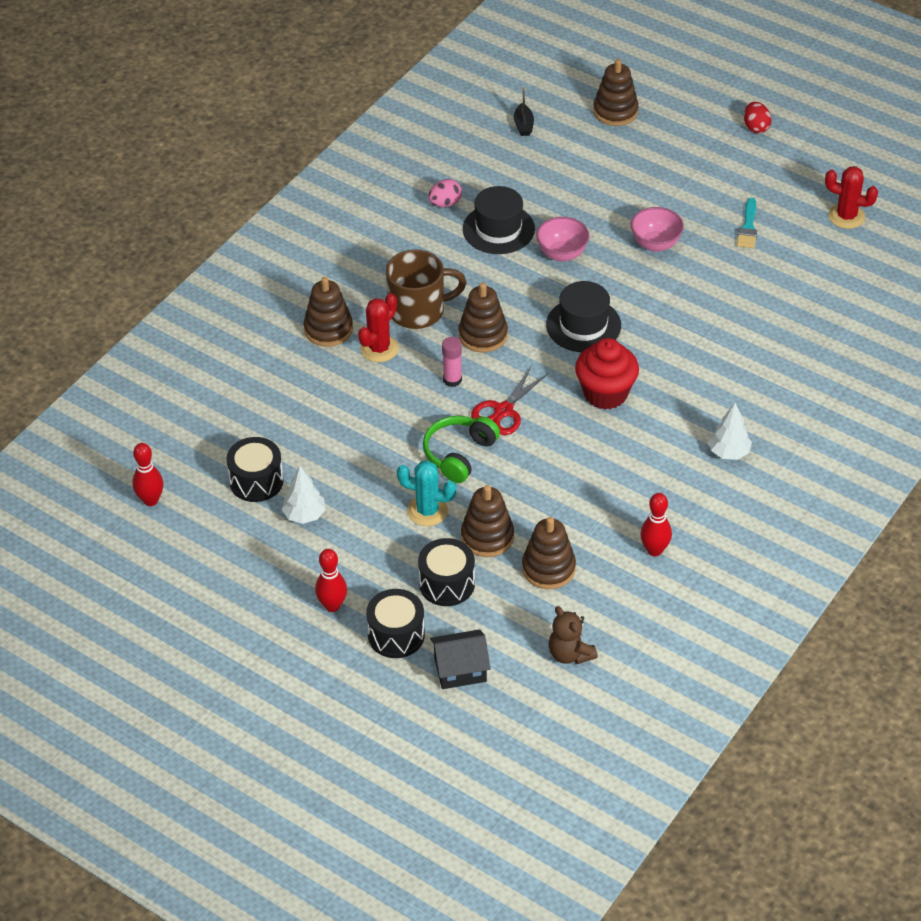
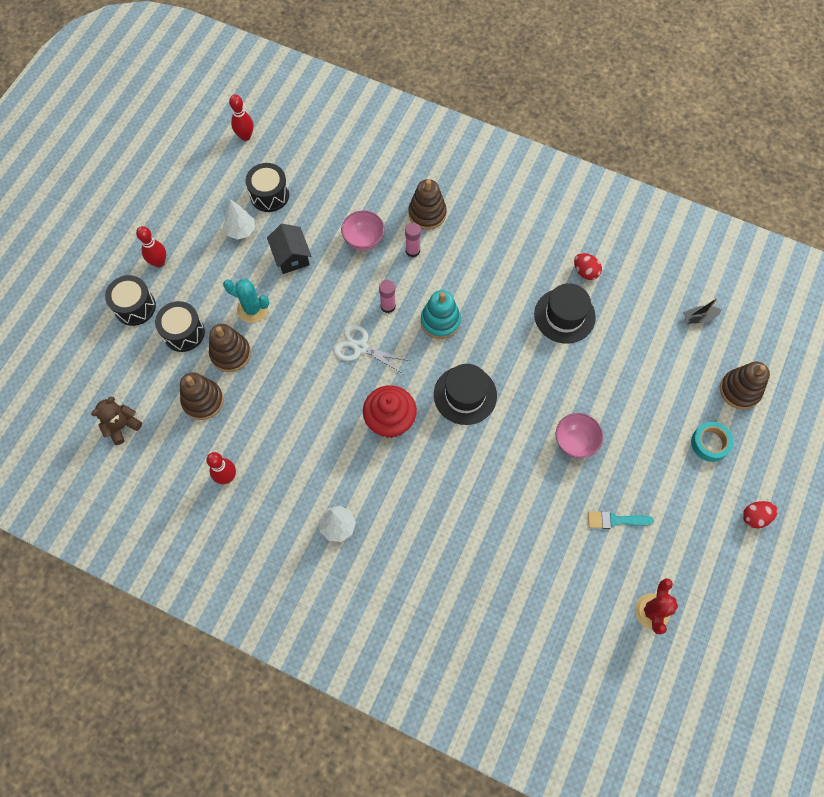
camera: 80 degrees right, 20 degrees up
(379, 348) = (412, 251): red cactus -> pink glue stick
(418, 310) = (458, 271): brown mug -> none
(427, 511) = (252, 309): turquoise cactus -> turquoise cactus turned 75 degrees counterclockwise
(445, 203) = (585, 272): pink egg -> red egg
(459, 454) = (311, 322): green headphones -> none
(460, 669) = (105, 353): black house -> black house (291, 256)
(483, 335) = (440, 321): brown stacking toy -> turquoise stacking toy
(503, 411) = (360, 347): red scissors -> white scissors
(562, 254) = (546, 368): pink bowl -> pink bowl (363, 240)
(672, 144) = (710, 443): none -> turquoise tape

